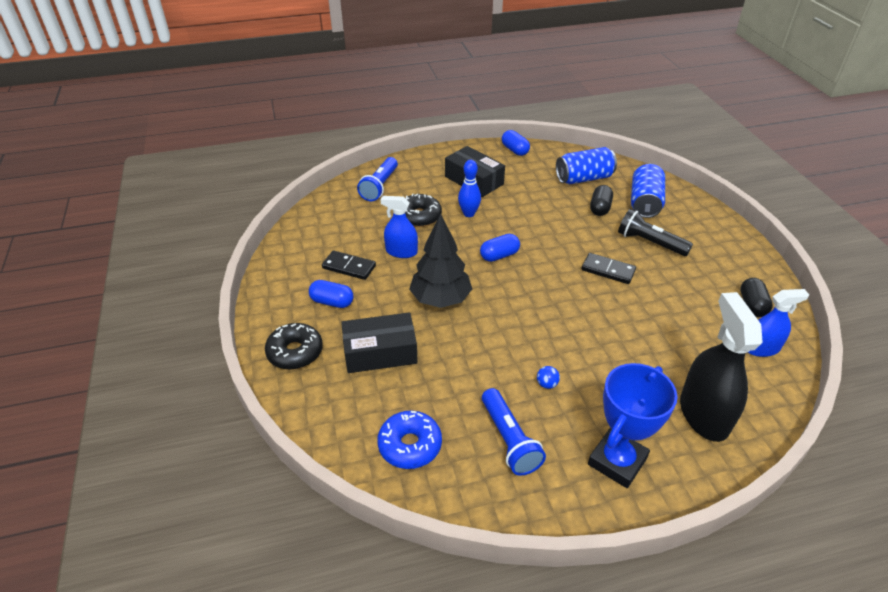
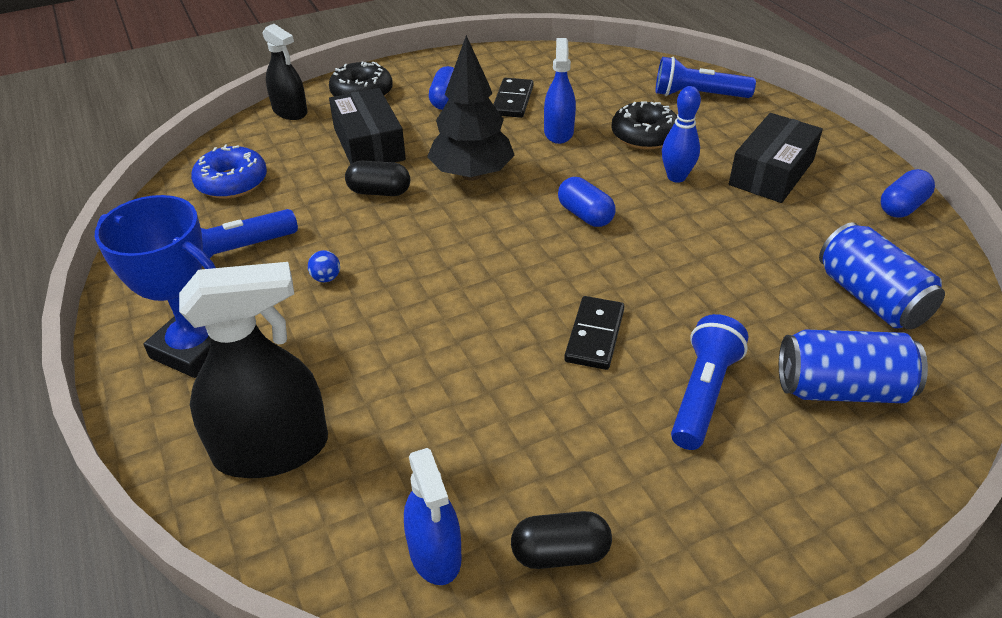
camera: 80 degrees right, 0 degrees up
(304, 404) = (290, 111): none -> black spray bottle
(600, 208) = (780, 322): black capsule -> black capsule (379, 192)
(649, 242) = (703, 394): black flashlight -> blue flashlight

